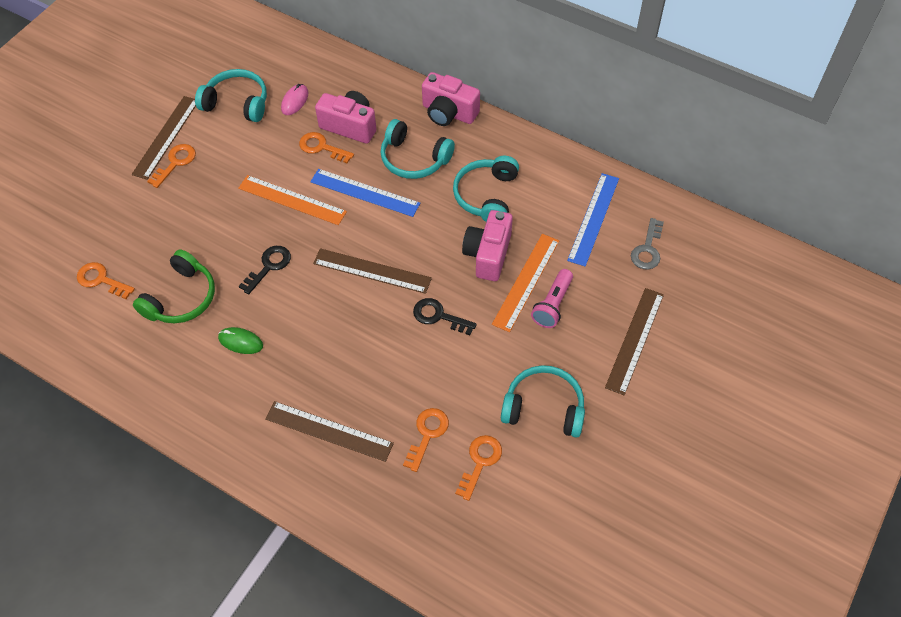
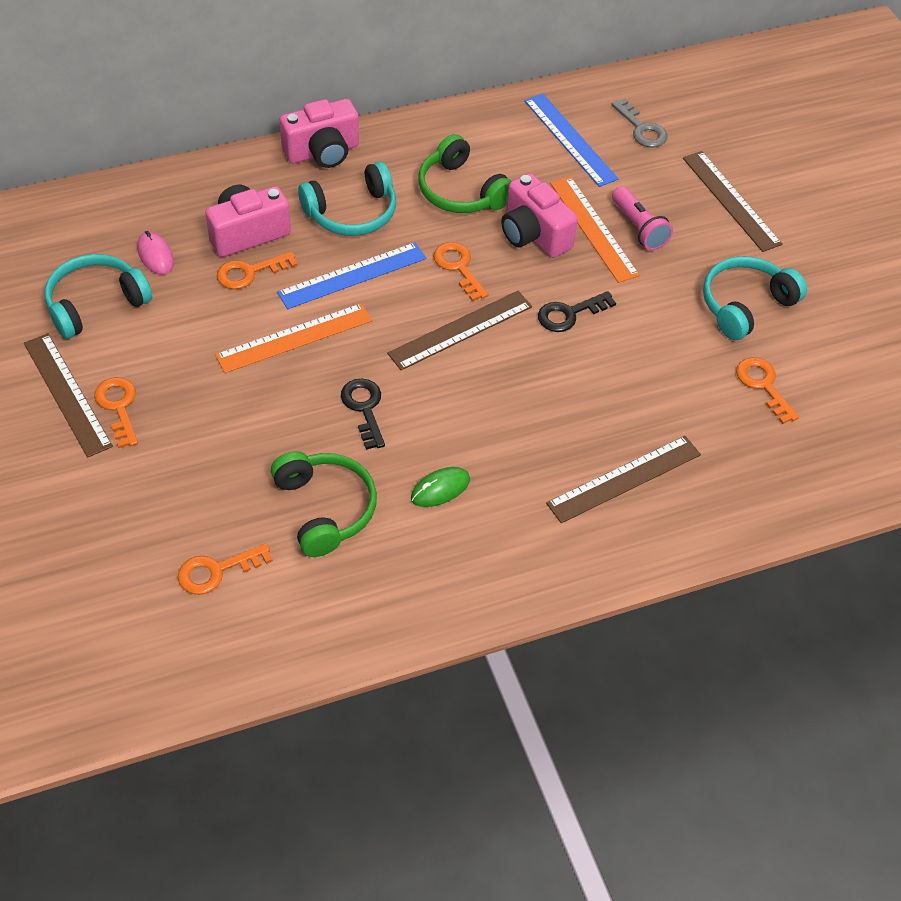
camera: 55 degrees left, 5 degrees down
(427, 434) = (698, 405): orange key -> orange key (458, 267)
(487, 196) = (461, 191): turquoise headphones -> green headphones

